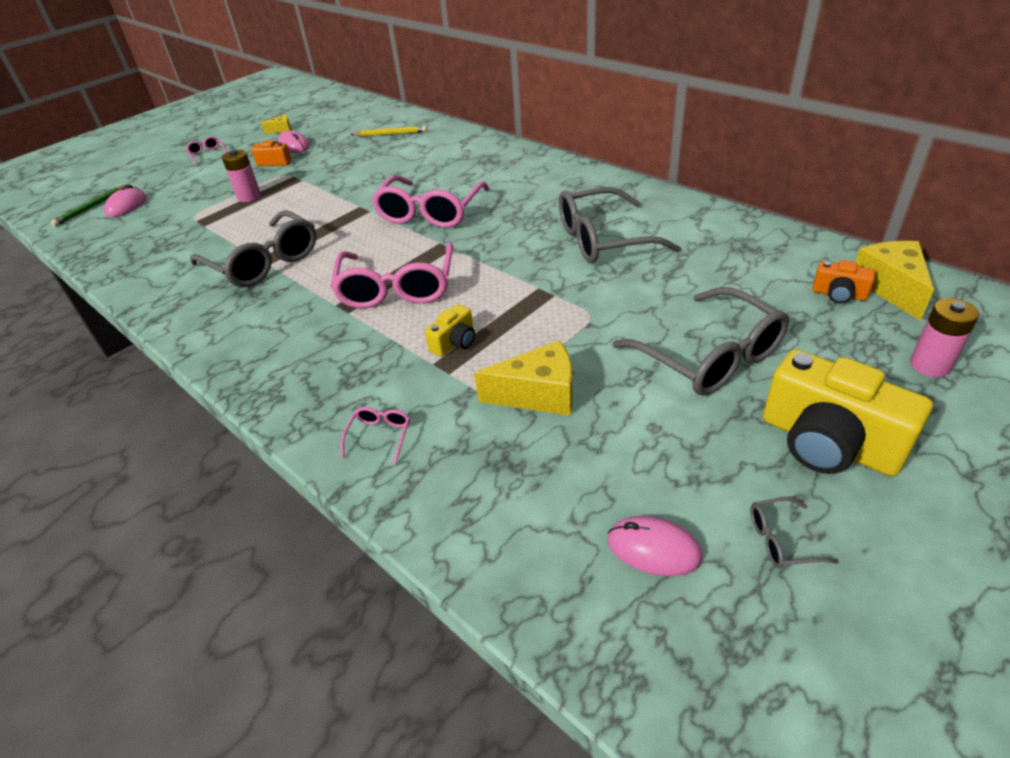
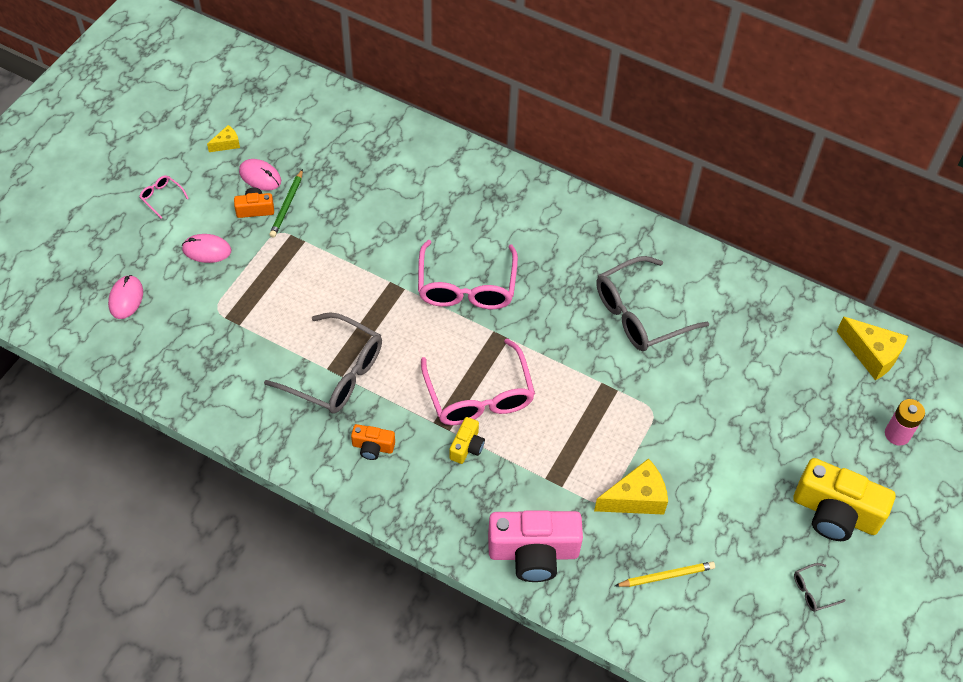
camera: 20 degrees left, 15 degrees up
(91, 207) = (85, 304): green pencil -> green pencil (287, 205)
(249, 196) = (260, 273): pink battery -> none
(380, 436) = (533, 553): pink glasses -> pink camera
(390, 134) = (365, 148): yellow pencil -> yellow pencil (666, 576)
(454, 342) = (554, 453): yellow camera -> yellow camera (467, 447)
(653, 549) = (740, 610): pink mouse -> pink mouse (206, 250)
(710, 357) = (750, 445): grey glasses -> none
(839, 294) = (835, 366): orange camera -> orange camera (373, 447)
(890, 288) = (872, 355): yellow cheese -> yellow cheese turned 150 degrees clockwise

